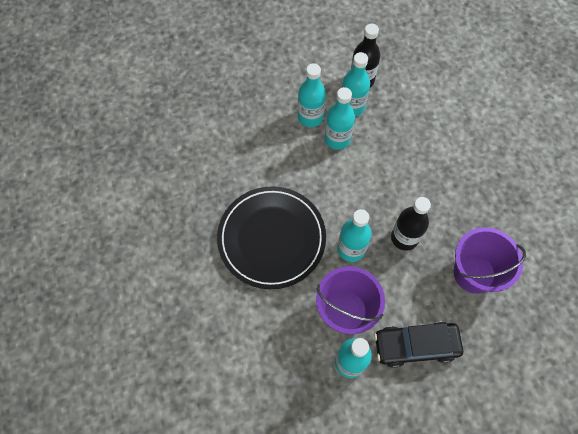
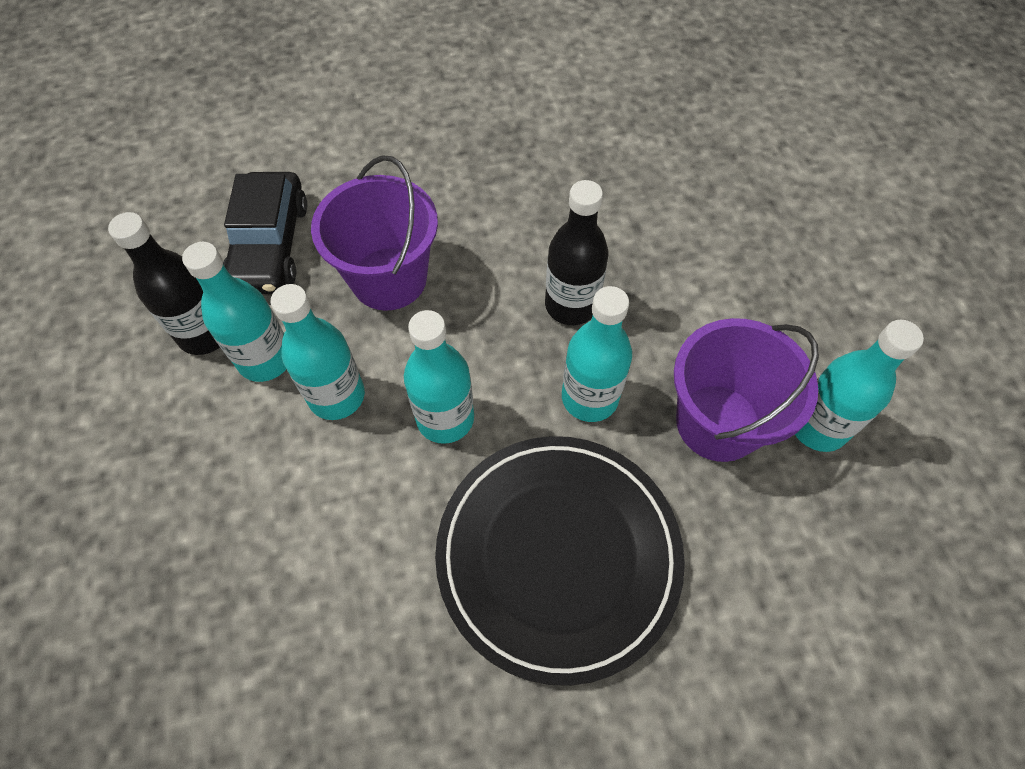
camera: 85 degrees left, 5 degrees down
(310, 117) = (268, 445): turquoise bottle -> turquoise bottle (445, 418)
(415, 345) = (775, 316): black car -> black car (270, 245)
(474, 273) = (641, 214): purple bucket -> purple bucket (389, 278)

